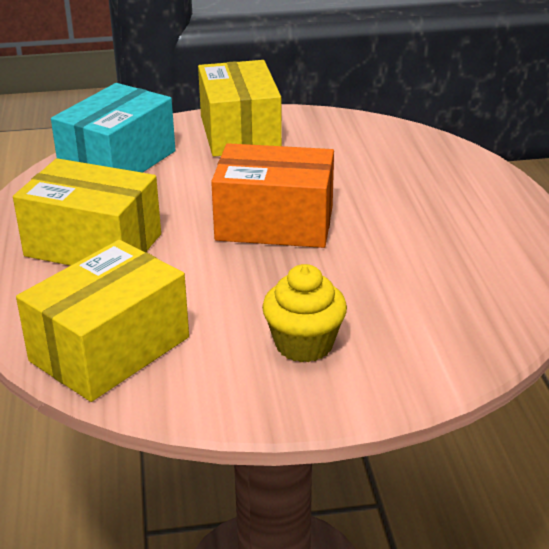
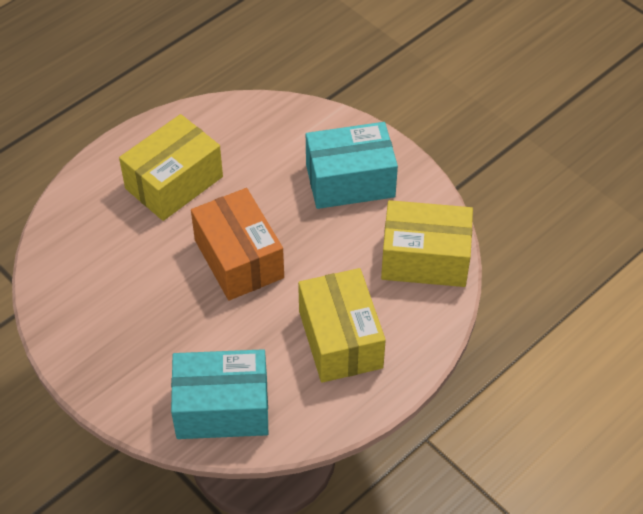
camera: 125 degrees left, 20 degrees up
(239, 133) = (116, 358): yellow box -> yellow box (174, 182)
(304, 344) = (350, 181): yellow cupcake -> turquoise box

